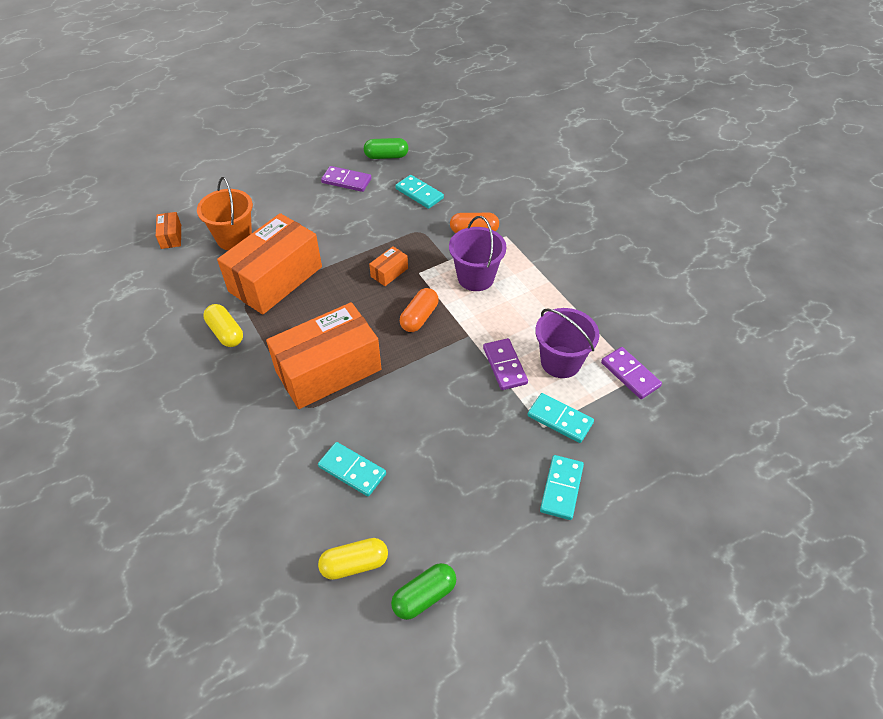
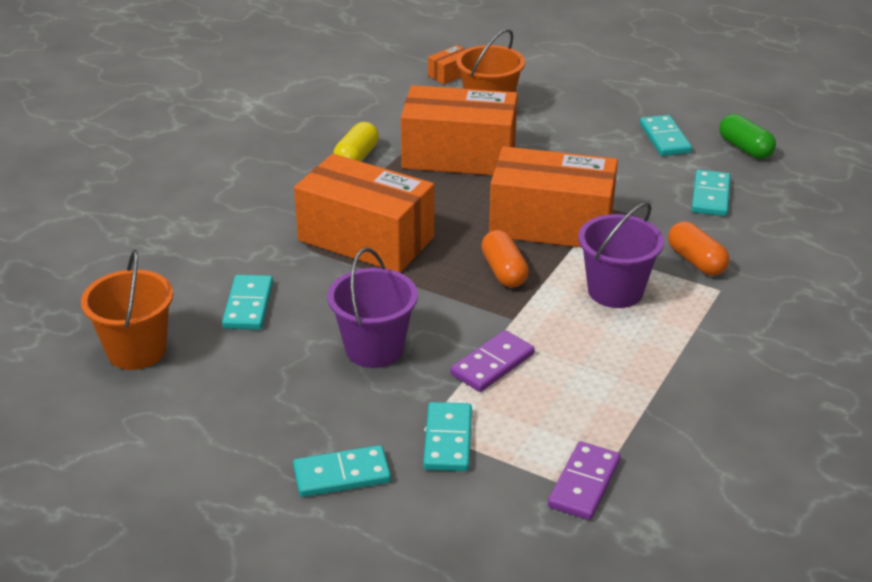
camera: 60 degrees right, 15 degrees down
(346, 181) = (665, 138): purple domino -> turquoise domino
(354, 564) = (136, 350): yellow capsule -> orange bucket
(389, 272) = (551, 224): orange box -> orange box, size x2.45
(419, 317) = (504, 271): orange capsule -> orange capsule turned 75 degrees clockwise
(424, 596) = (127, 413): green capsule -> none
(560, 362) = (544, 410): purple bucket -> purple bucket (374, 349)

